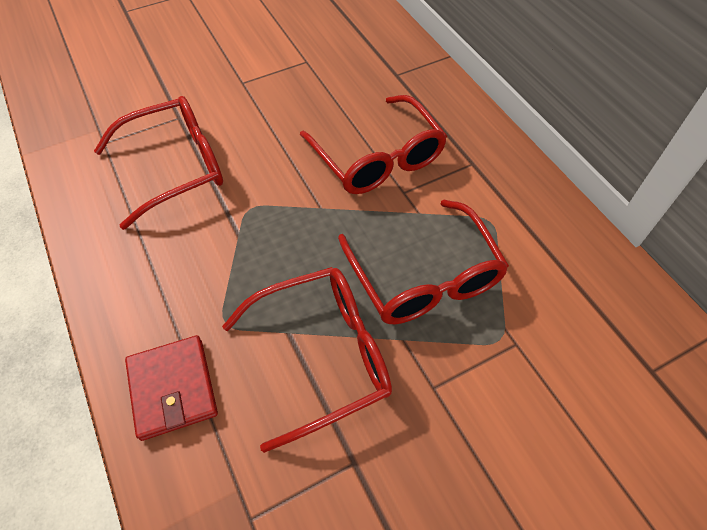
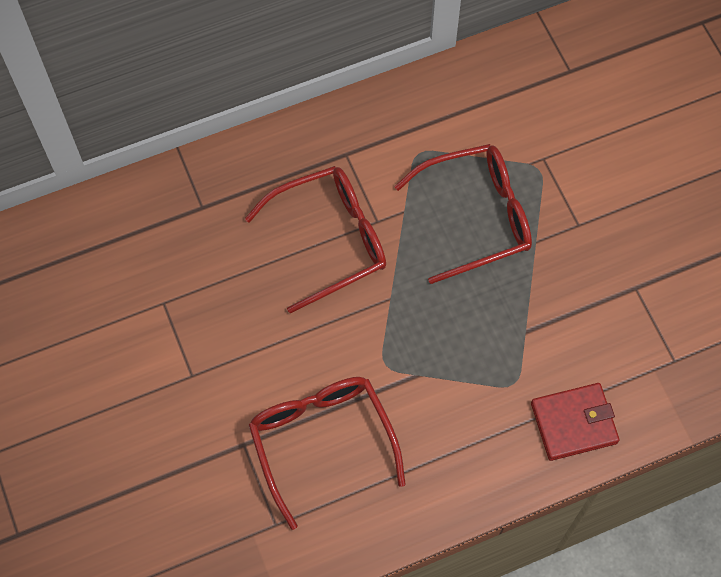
camera: 85 degrees left, 10 degrees up
(323, 355) = (548, 304): red glasses -> none

